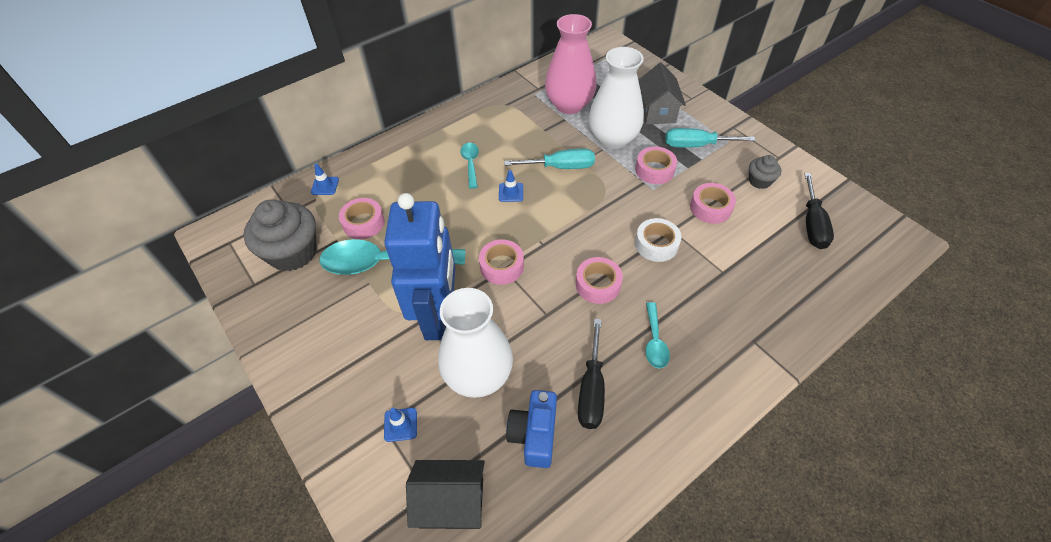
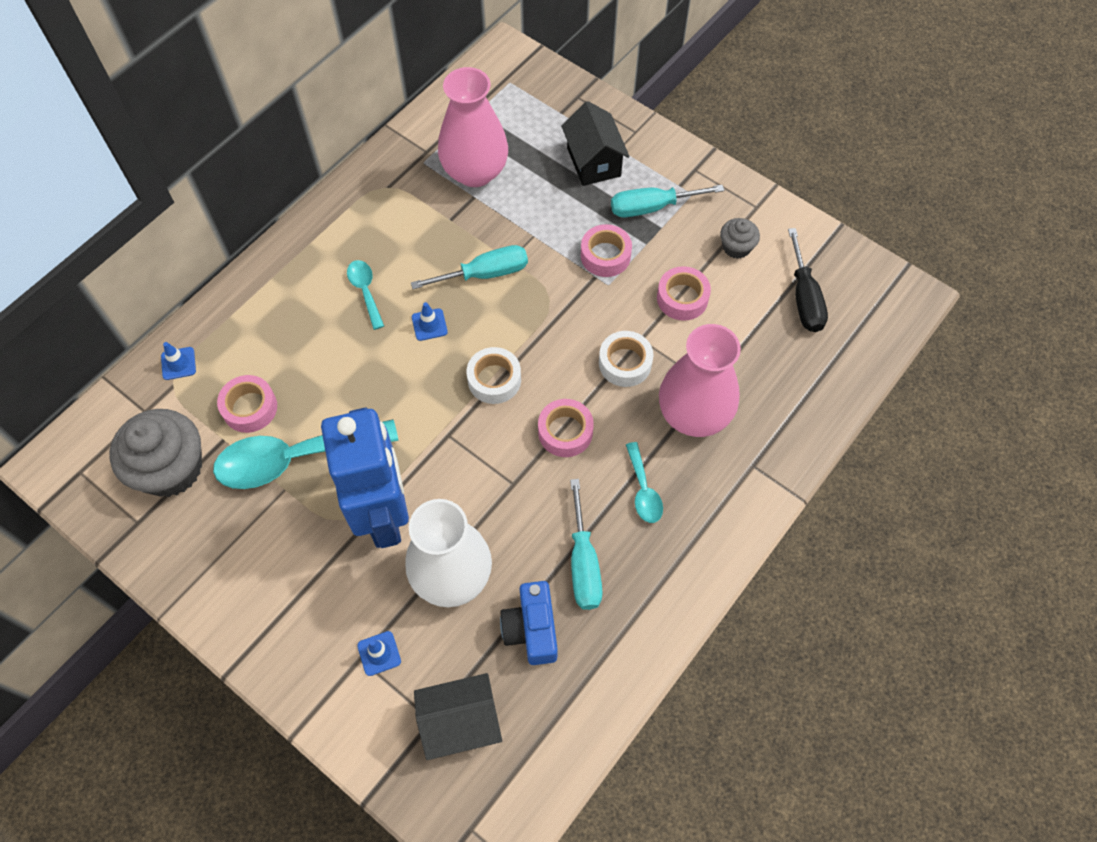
camera: 15 degrees left, 10 degrees up
(502, 266) = (444, 432): pink tape -> none
(550, 237) = (494, 380): none -> white tape
(591, 389) = (583, 563): black screwdriver -> turquoise screwdriver
(613, 139) = (544, 217): white vase -> none
(657, 111) = (593, 162): grey house -> black house
(707, 292) = (693, 414): none -> pink vase

